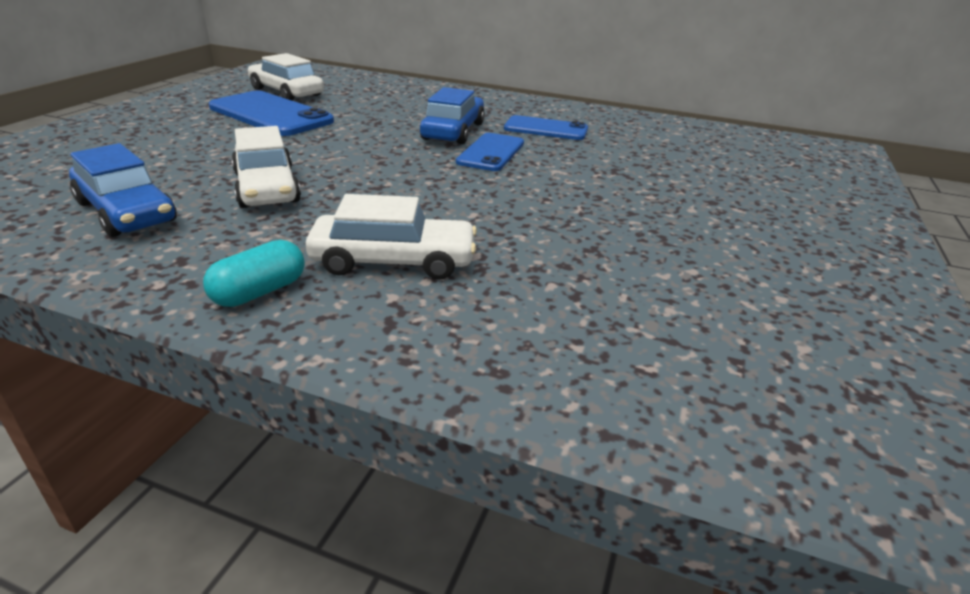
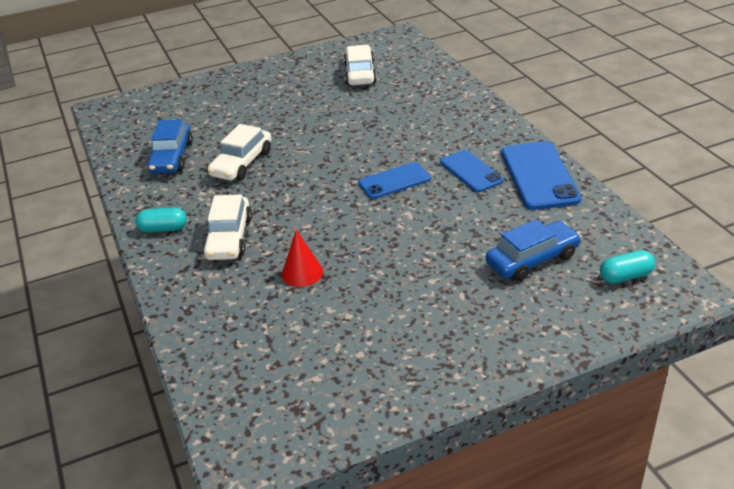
camera: 50 degrees right, 5 degrees up
(270, 114) = (321, 97): blue phone -> blue phone (539, 176)
(393, 261) = (229, 238): white car -> white car turned 45 degrees clockwise
(453, 131) = (403, 151): blue car -> blue car (532, 259)
(561, 256) = (302, 273): none -> red cone
(798, 154) = (625, 276): none -> turquoise capsule

